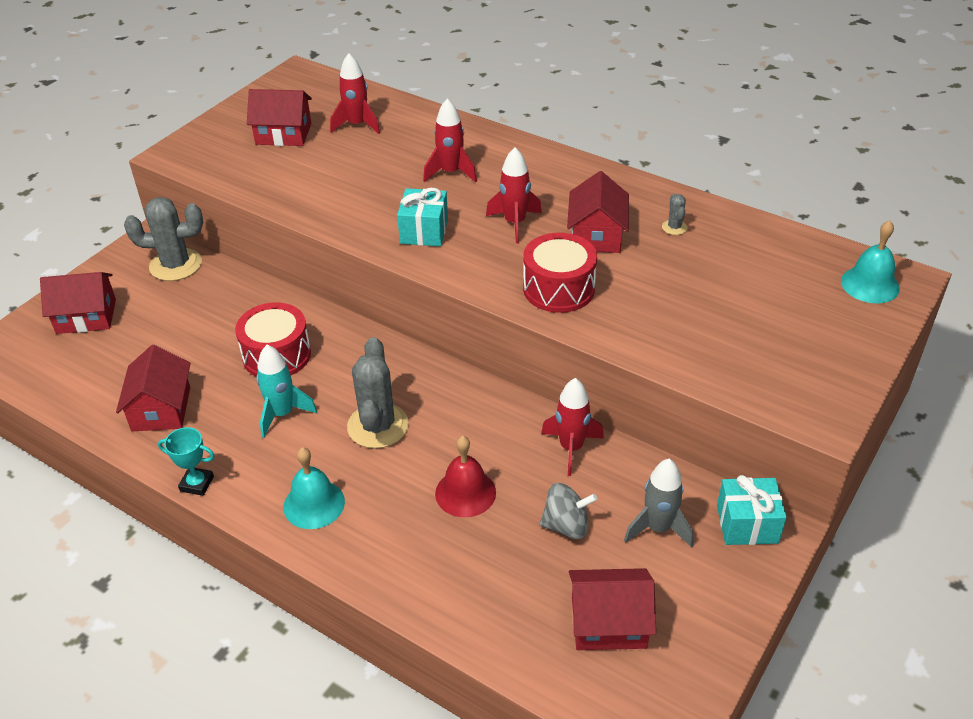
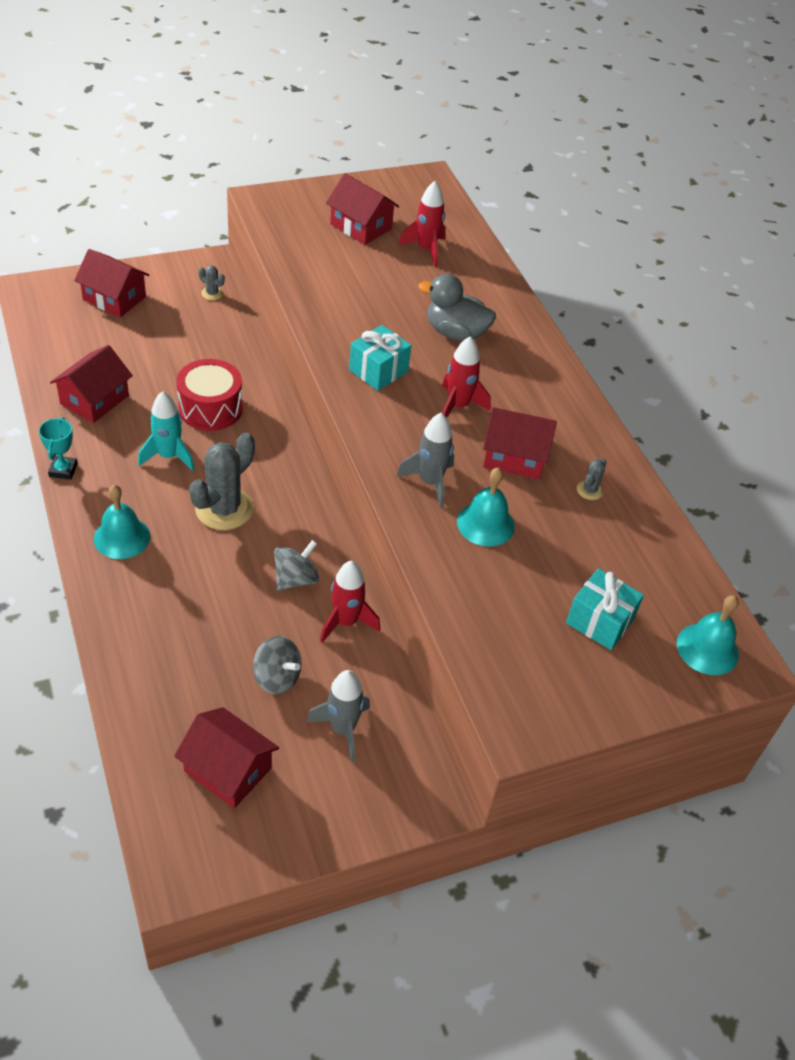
camera: 30 degrees right, 5 degrees up
(175, 265) = (212, 293): grey cactus -> grey cactus, size x0.45
(197, 484) = (63, 470): turquoise trophy -> turquoise trophy turned 45 degrees clockwise
(451, 173) = (455, 333): red rocket -> grey duck
(465, 493) = (232, 601): red bell -> none
(496, 442) = (295, 579): none -> grey spinning top
(558, 288) = (430, 482): red drum -> grey rocket
(596, 235) = (514, 456): red house -> red house turned 60 degrees clockwise
(632, 293) = (485, 524): none -> turquoise bell
(747, 524) = (415, 777): turquoise gift -> turquoise gift (599, 621)

